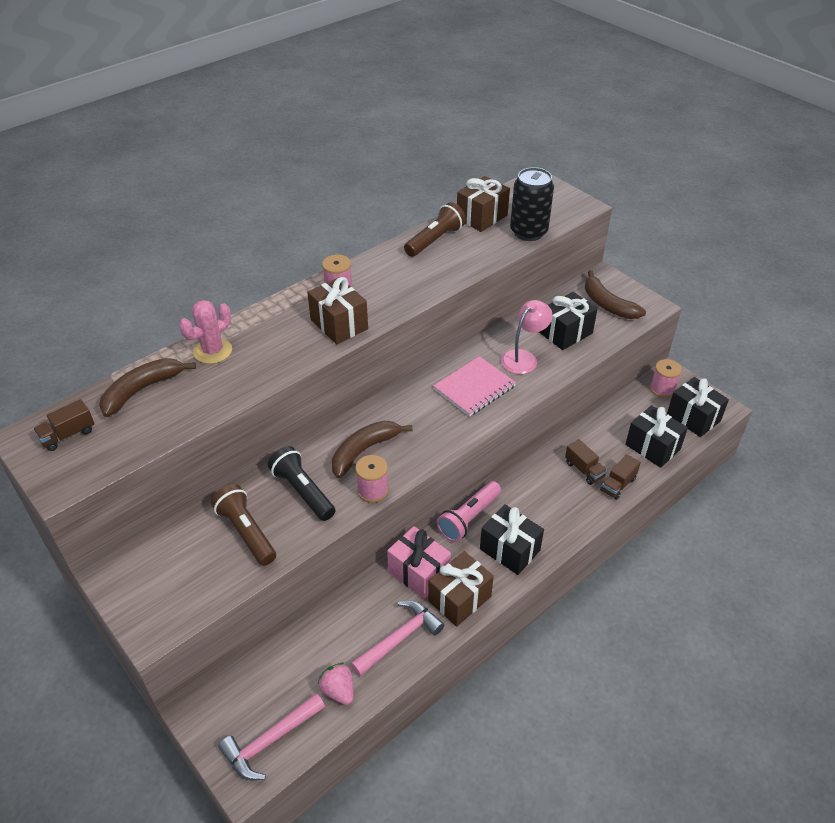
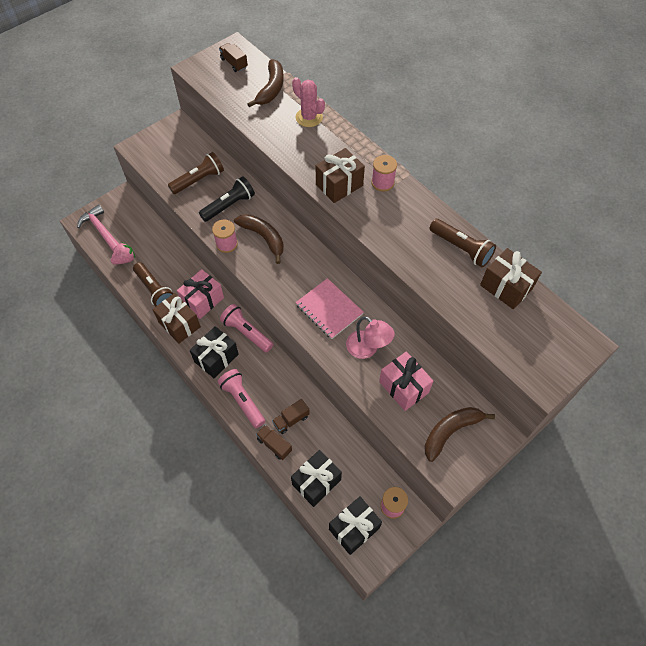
camera: 90 degrees right, 15 degrees up
(142, 390) = (271, 89): brown banana -> brown banana turned 60 degrees clockwise
(399, 638) = (154, 290): pink hammer -> brown flashlight
(528, 232) = (485, 326): black can -> none
(565, 333) = (403, 387): black gift -> pink gift
(567, 517) = (243, 401): none -> pink flashlight

